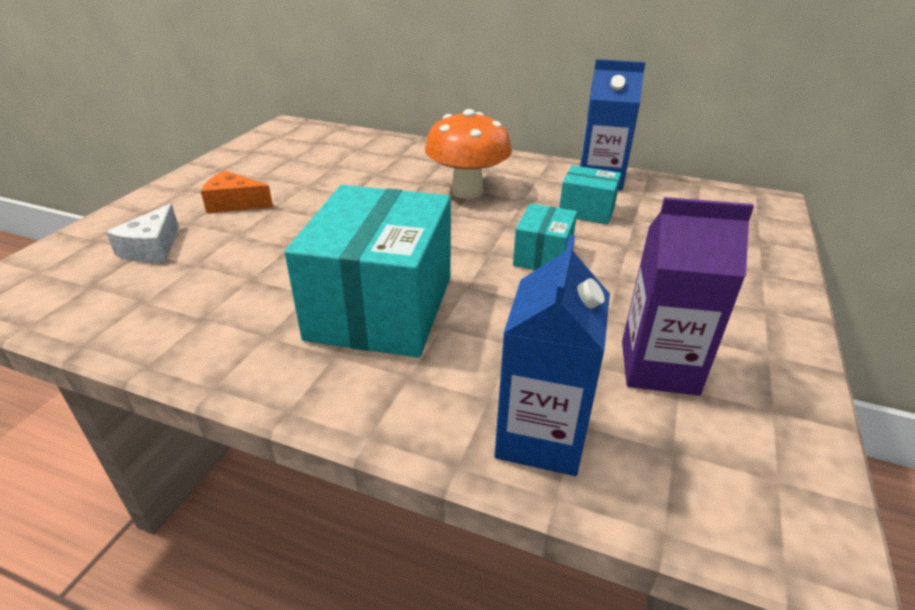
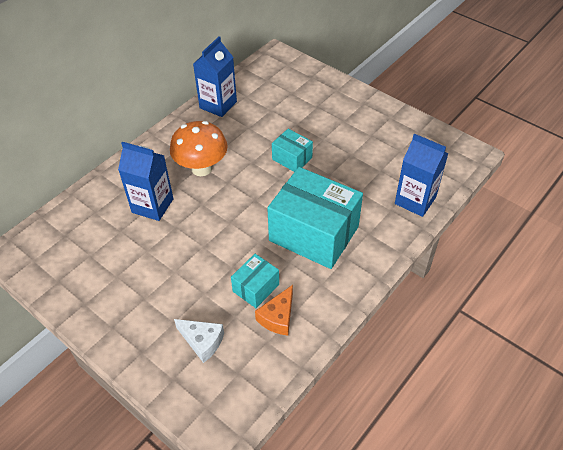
camera: 70 degrees left, 15 degrees up
(235, 203) = (156, 294): orange cheese -> orange cheese (278, 317)
(382, 174) = (152, 205): none -> blue carton
(586, 211) = (253, 125): turquoise box -> turquoise box (256, 288)
(659, 367) = (388, 152): purple carton -> none

